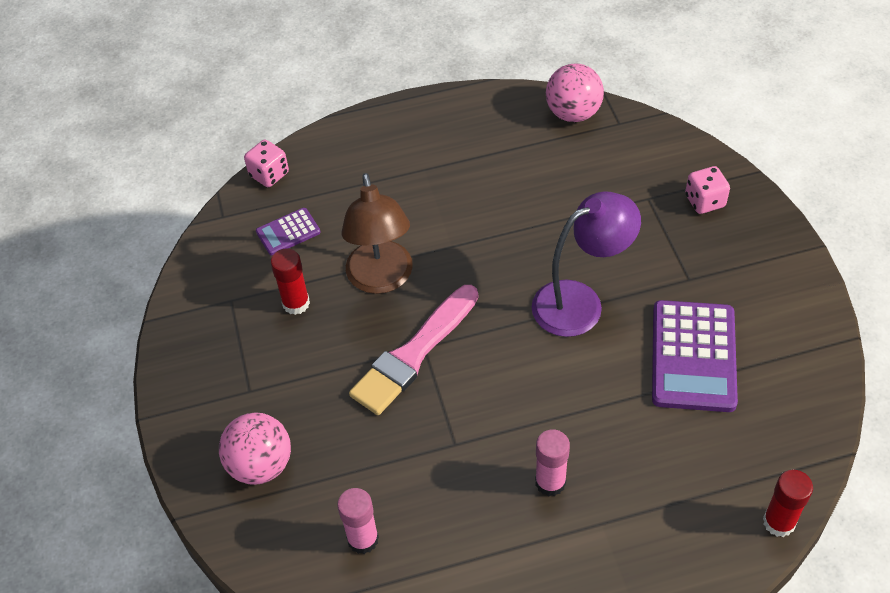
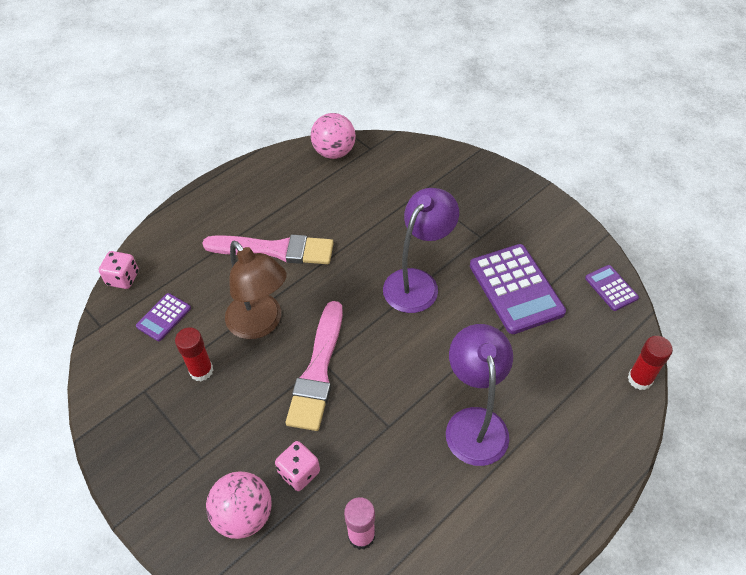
camera: 30 degrees left, 0 degrees up
(442, 203) = (275, 250): none -> pink brush
(550, 482) = (474, 423): pink glue stick -> purple lamp
(704, 201) = (459, 180): pink dice -> pink dice (299, 472)
(815, 404) = (611, 288): none -> purple calculator

